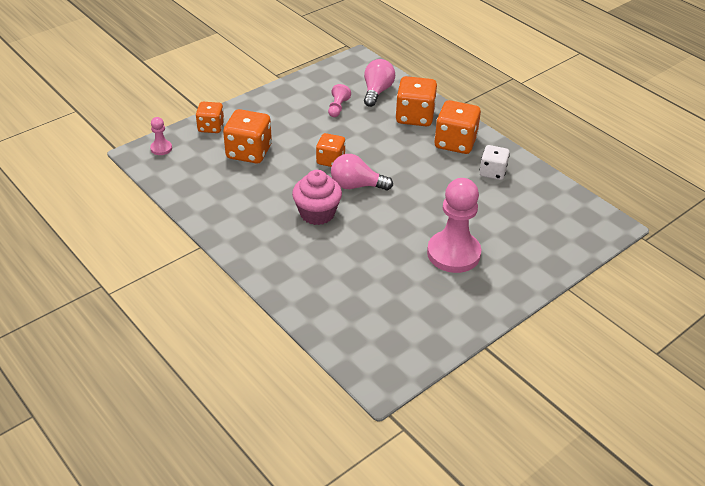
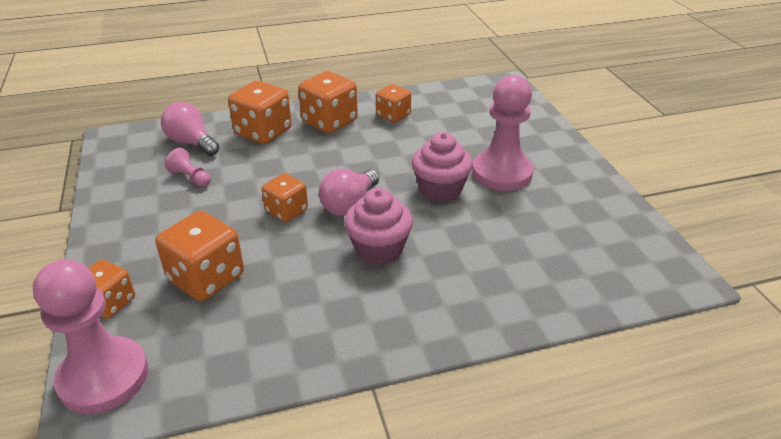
camera: 65 degrees left, 5 degrees down
(161, 148) = (104, 377): pink pawn -> pink pawn, size x2.22
(406, 225) = (440, 189): none -> pink cupcake
(492, 172) = (393, 115): white dice -> orange dice

